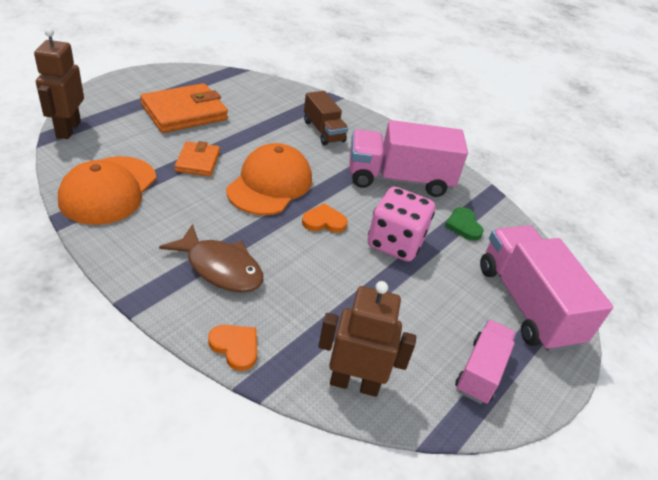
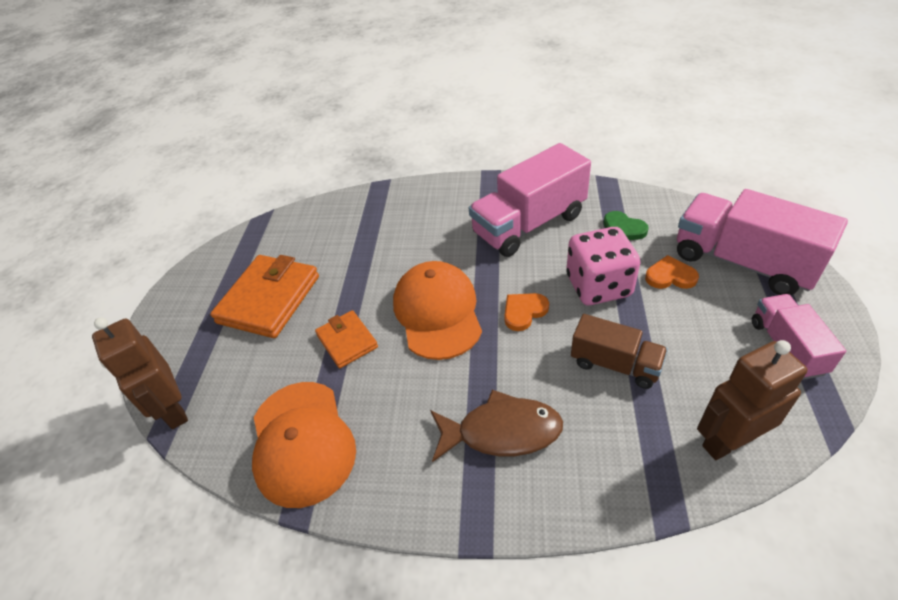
camera: 25 degrees left, 5 degrees up
(235, 347) = (609, 497): orange heart -> orange heart (670, 276)
(323, 131) = (415, 224): brown truck -> brown truck (615, 364)

